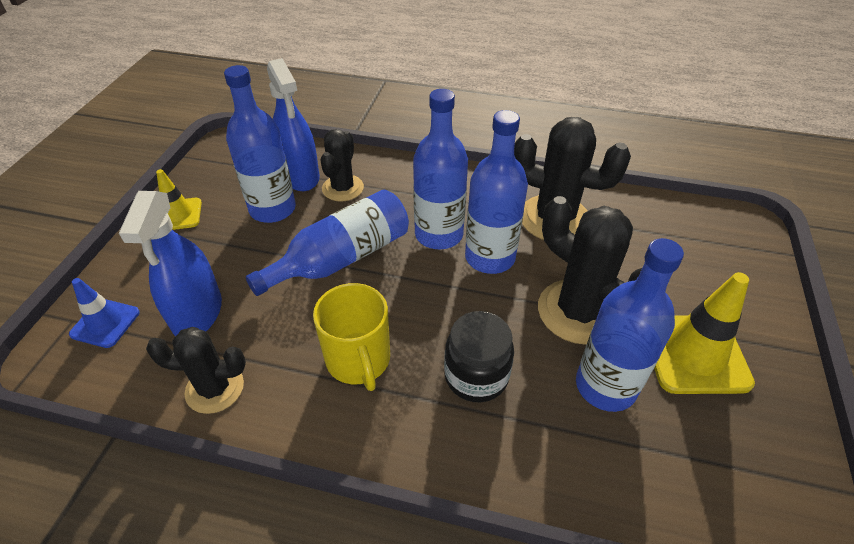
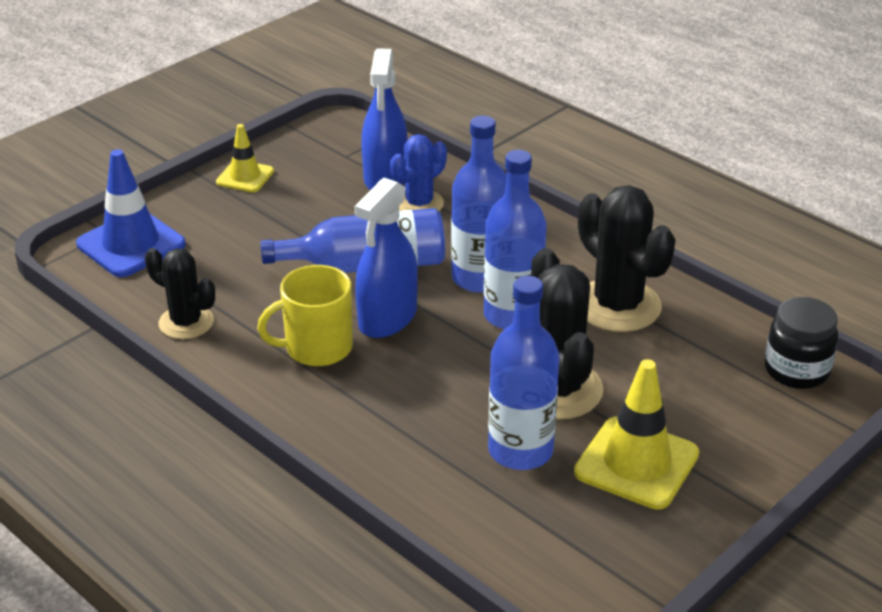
camera: 30 degrees right, 10 degrees down
(105, 323) = (131, 244): blue traffic cone -> blue traffic cone, size x1.70
(197, 313) = (208, 264): blue spray bottle -> blue spray bottle (387, 318)
(272, 209) = (335, 201): blue bottle -> none
(343, 188) = (419, 204): black cactus -> blue cactus
(358, 360) = (317, 348): yellow mug -> yellow mug turned 60 degrees clockwise
(476, 376) = (409, 398): black jar -> black jar (796, 370)

